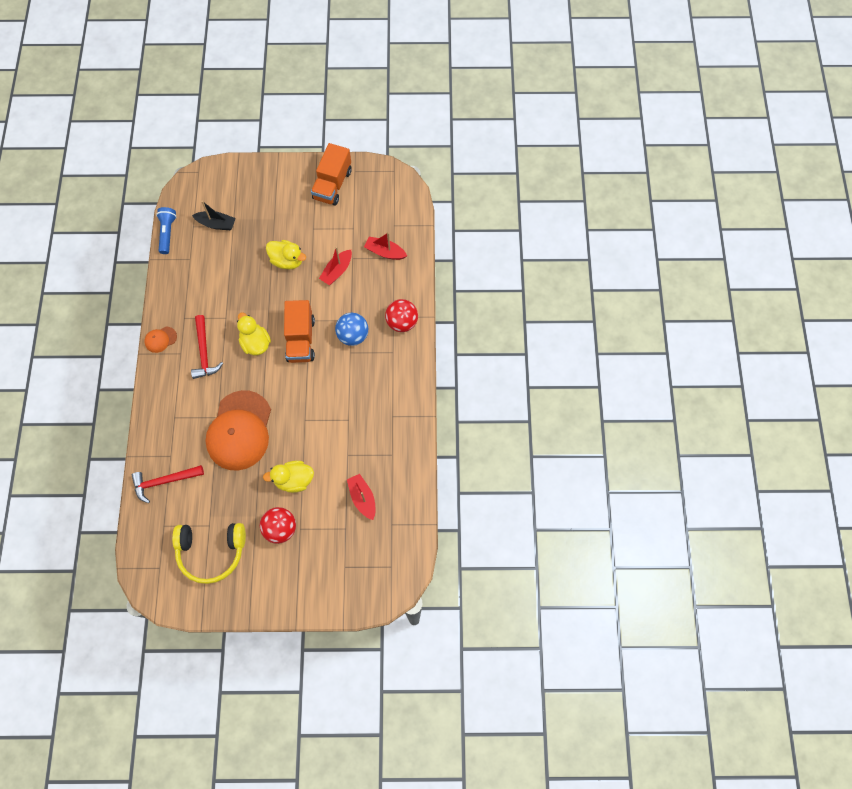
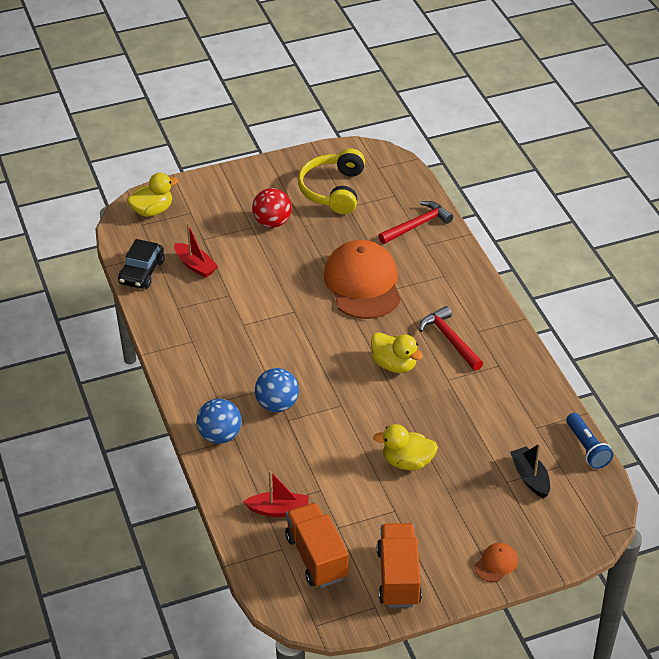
camera: 160 degrees right, 25 degrees down
(160, 339) = (510, 337): orange cap -> orange cap (496, 563)
(211, 551) = (333, 190): yellow headphones -> yellow headphones turned 60 degrees counterclockwise
(216, 224) = (530, 477): black boat -> black boat turned 75 degrees clockwise
(294, 480) = (278, 260): yellow duck -> yellow duck (152, 210)
(301, 339) = (340, 383): orange truck -> orange truck (316, 557)
(337, 271) = (334, 469): red boat -> none
(402, 322) = (220, 435): red ball -> blue ball
(408, 506) = (141, 272): none -> black car

